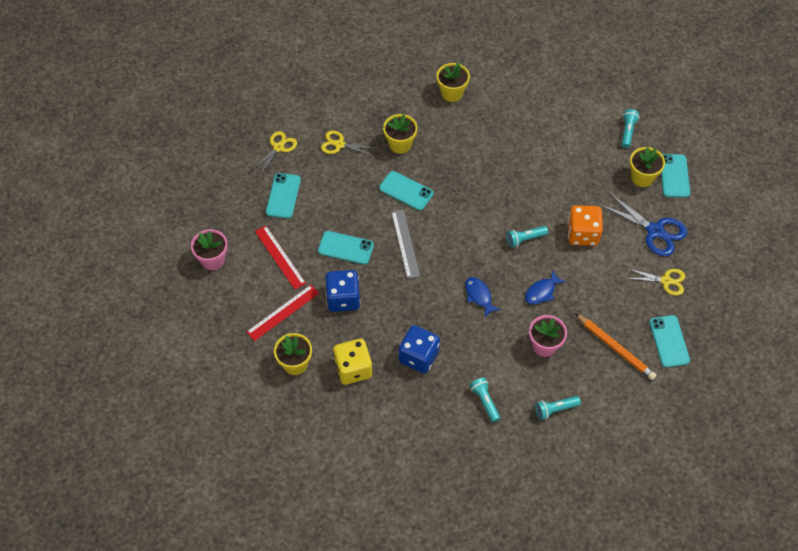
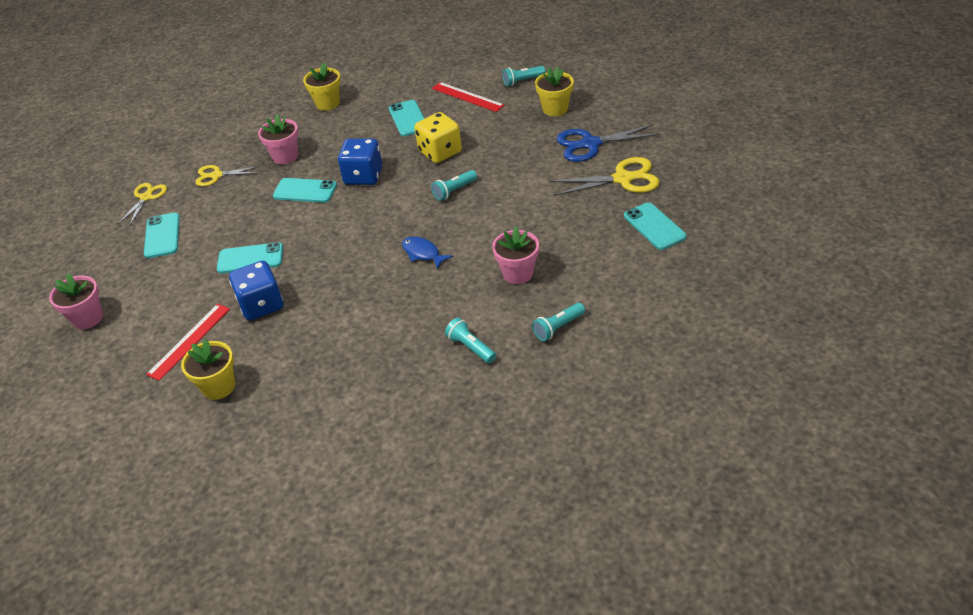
camera: 15 degrees left, 15 degrees down
(280, 257) = (172, 290): red ruler -> red ruler (467, 96)
(353, 369) = (295, 368): yellow dice -> yellow dice (440, 152)
(400, 144) = (285, 156): yellow flower pot -> pink flower pot
(405, 243) = (319, 234): grey ruler -> none
(418, 356) = (373, 330): blue dice -> blue dice (363, 176)
(542, 292) = (493, 228): blue fish -> none
(582, 234) = (515, 168): orange dice -> none
(615, 348) = (599, 251): orange pencil -> none
(627, 132) = (522, 81): turquoise flashlight -> turquoise flashlight turned 105 degrees counterclockwise
(655, 231) = (590, 144): blue scissors -> blue scissors turned 150 degrees clockwise
(666, 281) = (623, 179): yellow scissors -> yellow scissors, size x1.56
(674, 176) = (587, 99): turquoise phone -> turquoise phone (408, 118)

